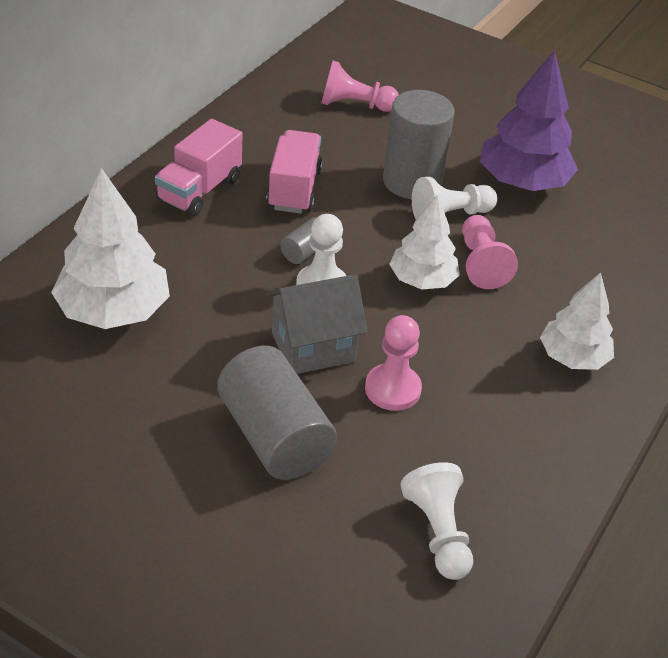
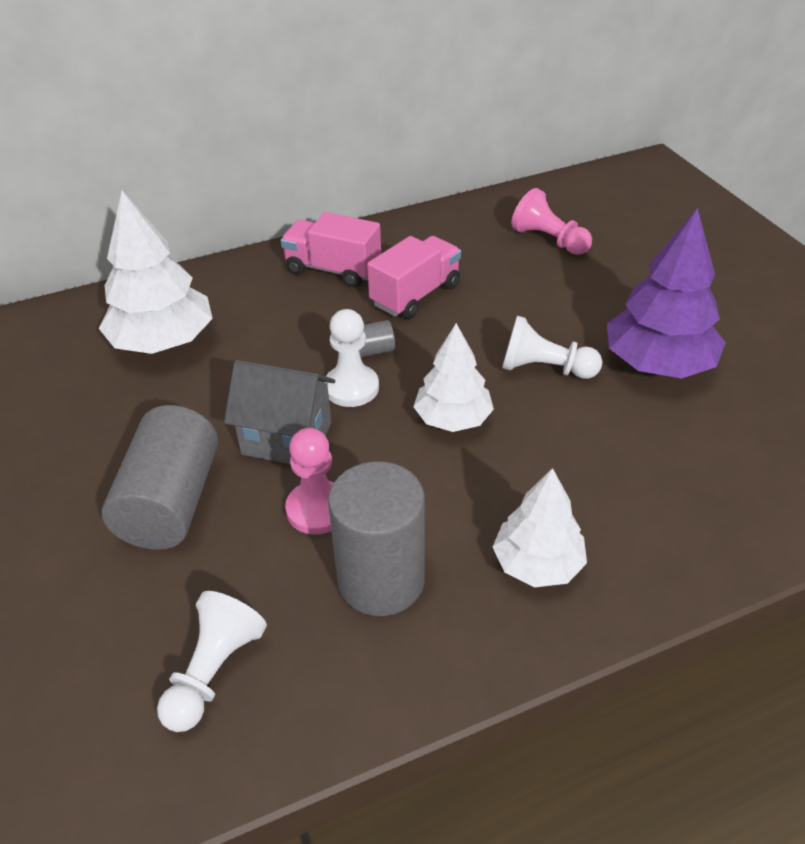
camera: 40 degrees right, 0 degrees up
(199, 190) = (333, 270): pink truck -> pink truck turned 45 degrees clockwise
(412, 182) = (536, 325): grey cylinder -> grey cylinder (381, 580)
(481, 263) = (530, 426): pink pawn -> none

